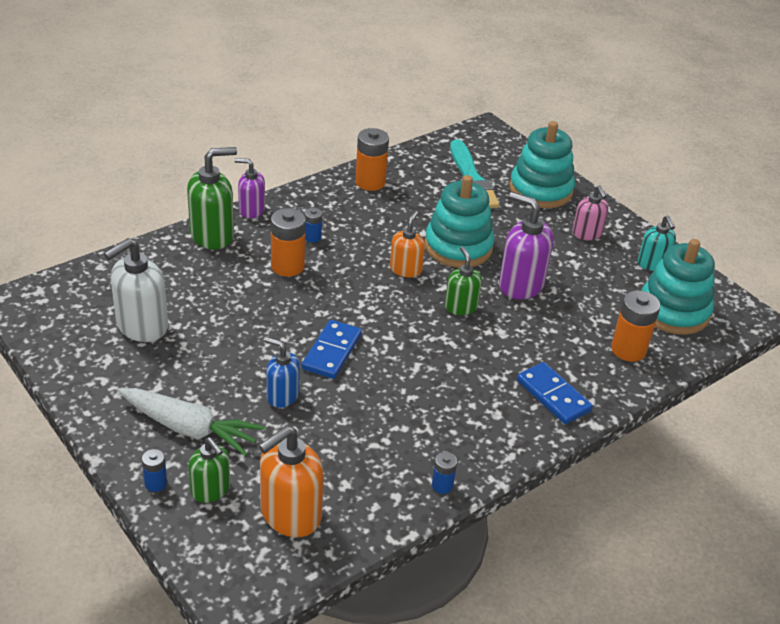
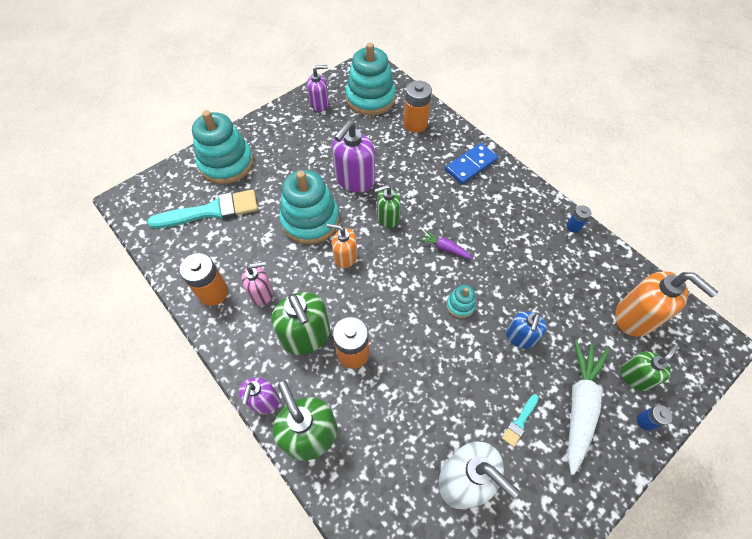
camera: 90 degrees left, 20 degrees up
(185, 376) = (520, 422): none -> turquoise brush
(312, 237) = (306, 336): blue battery -> green soap dispenser
(332, 352) = (460, 305): blue domino -> turquoise stacking toy
(413, 350) = (445, 248): none -> purple carrot
(587, 234) = (286, 138): pink soap dispenser -> pink soap dispenser (261, 293)
(652, 264) = (319, 104): turquoise soap dispenser -> purple soap dispenser

